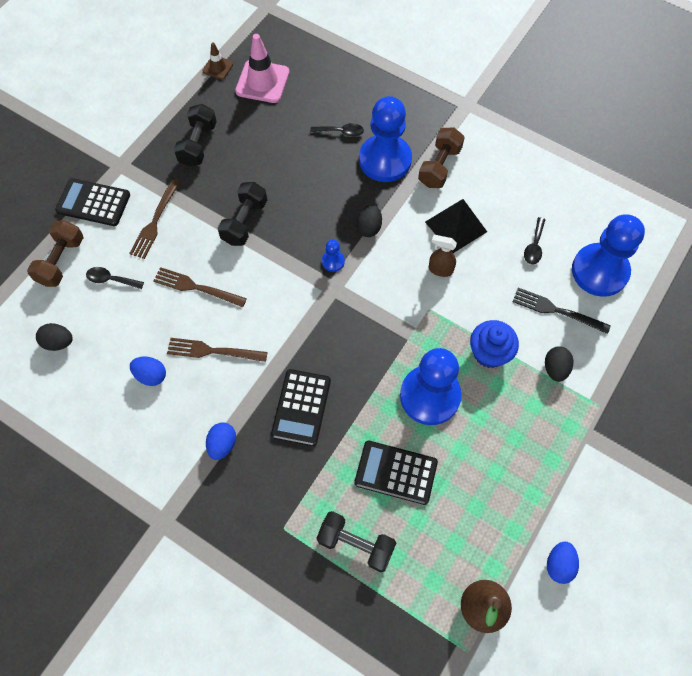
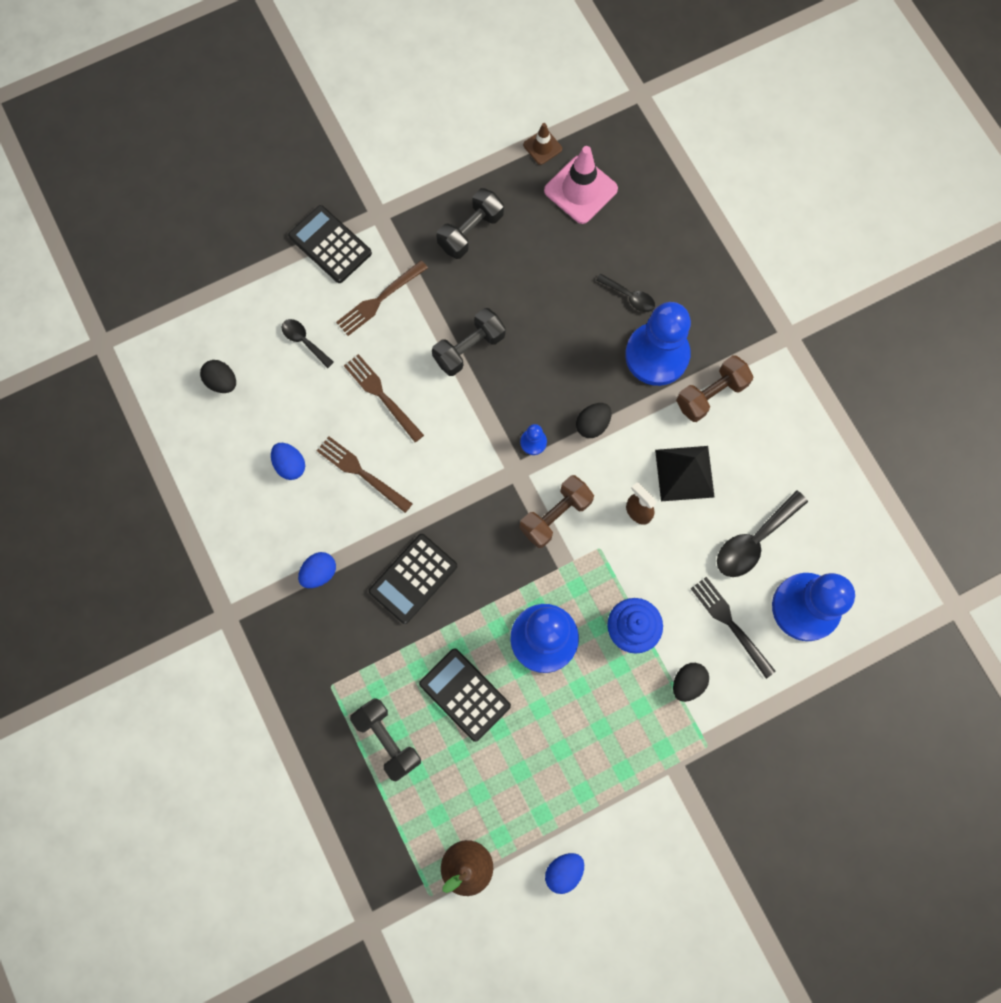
camera: 30 degrees right, 10 degrees up
(61, 261) = (267, 294): brown dumbbell -> brown dumbbell (555, 515)
(534, 246) = (753, 541): black spoon -> black spoon, size x1.71

